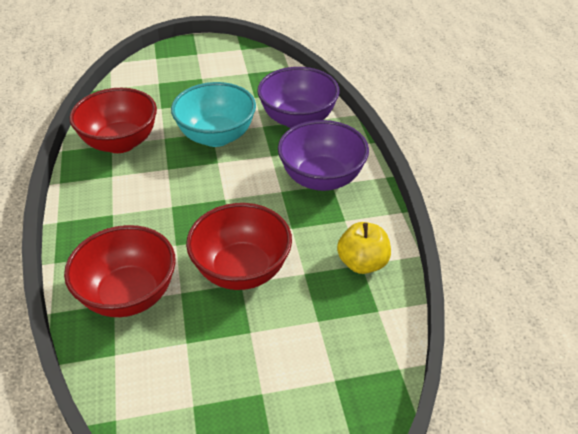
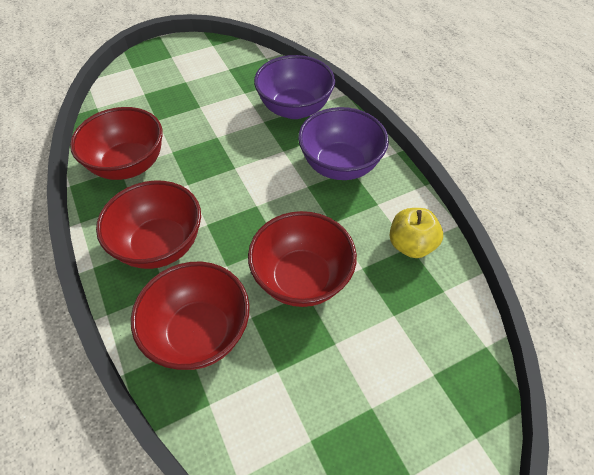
camera: 15 degrees left, 10 degrees up
(122, 215) = (160, 245): none -> red bowl
(216, 136) = (223, 140): turquoise bowl -> none

